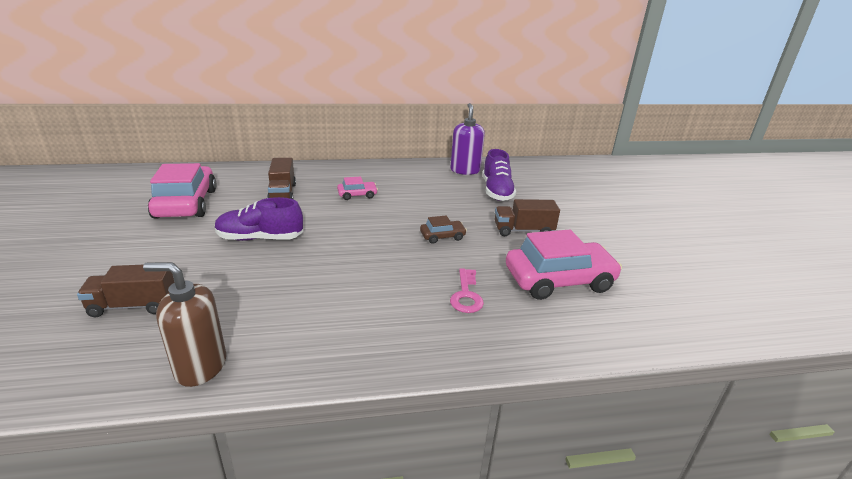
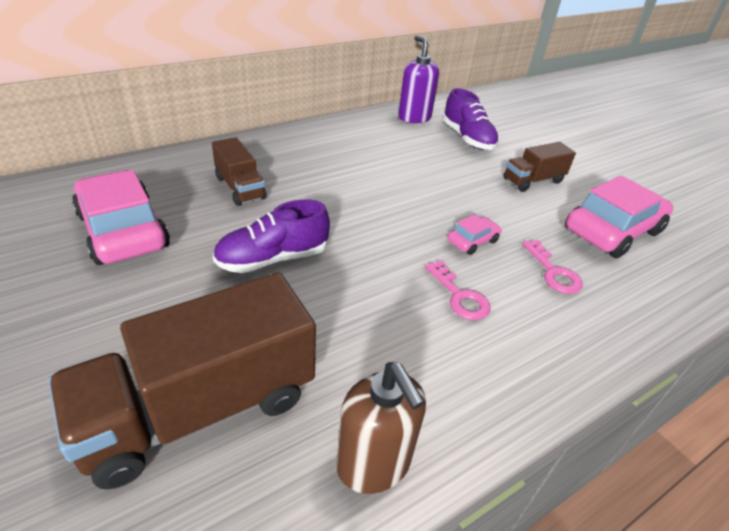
camera: 25 degrees left, 10 degrees up
(133, 305) = (200, 408): brown truck -> brown truck, size x1.91
(200, 366) = (374, 464): brown soap dispenser -> brown soap dispenser turned 105 degrees counterclockwise
(357, 195) = (331, 172): pink car -> pink car (472, 241)
(368, 291) = (459, 296): none -> pink key
(442, 236) = (467, 206): brown car -> none

